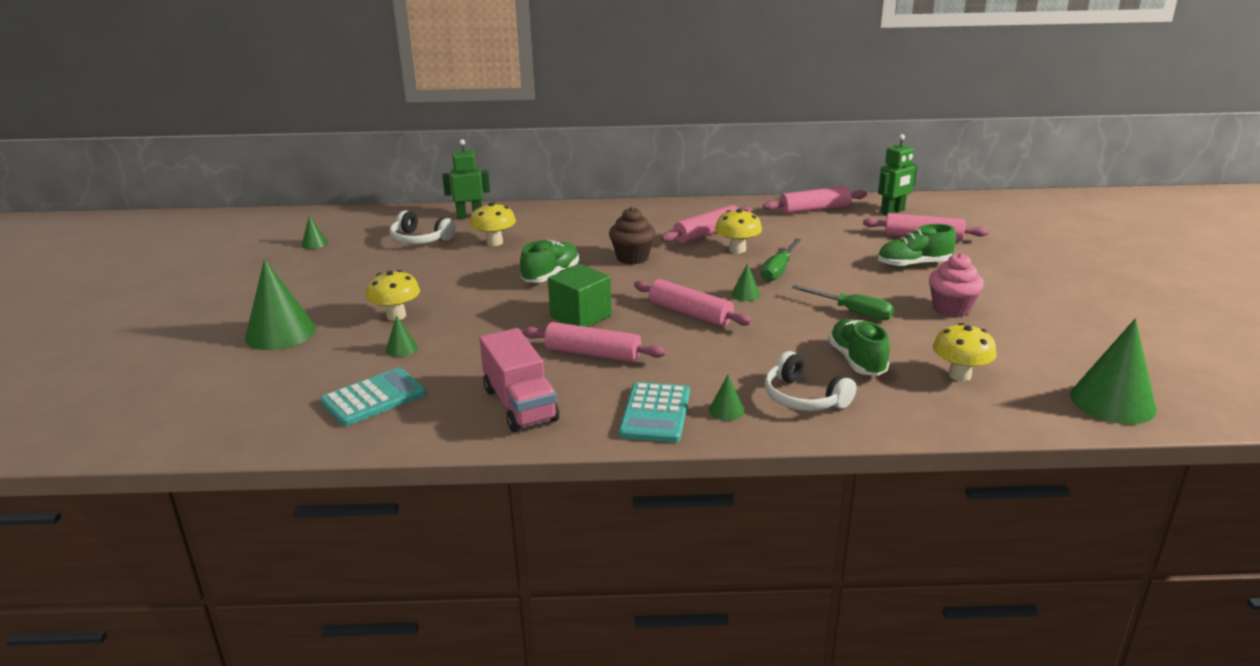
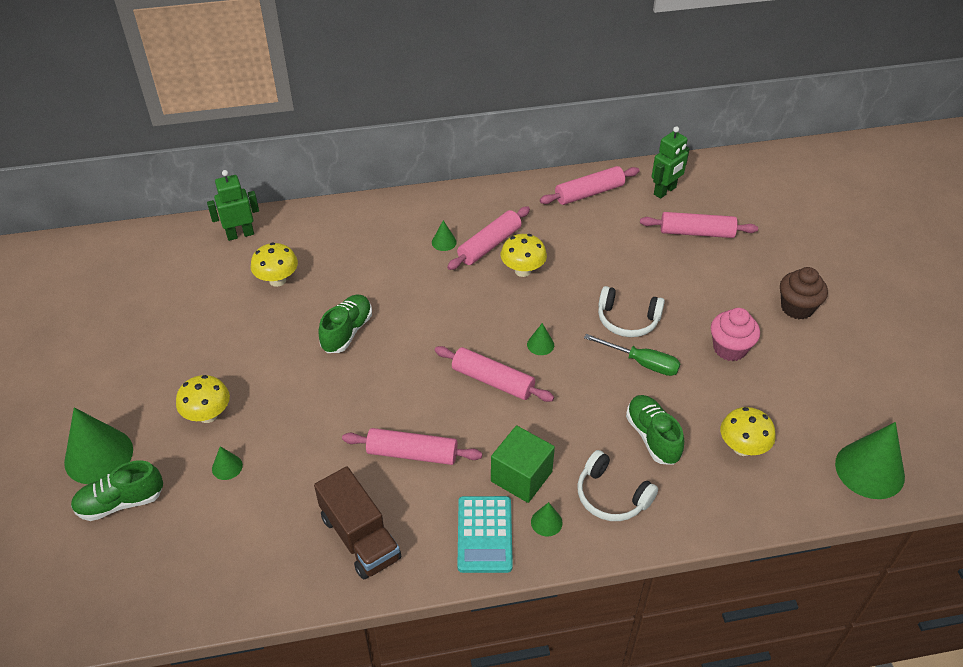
camera: 10 degrees left, 20 degrees up
(314, 243) = (87, 299): green cone -> green cone (444, 242)
(373, 398) = (220, 545): turquoise calculator -> none
(420, 239) = (198, 282): white headphones -> white headphones (627, 320)
(520, 405) = (360, 537): pink truck -> brown truck
(580, 316) = (389, 396): green cube -> green cube (521, 476)
(632, 258) = (422, 294): brown cupcake -> brown cupcake (797, 307)
(778, 270) = (566, 301): green screwdriver -> none
(913, 264) = (691, 280): green shoe -> green shoe (121, 502)

